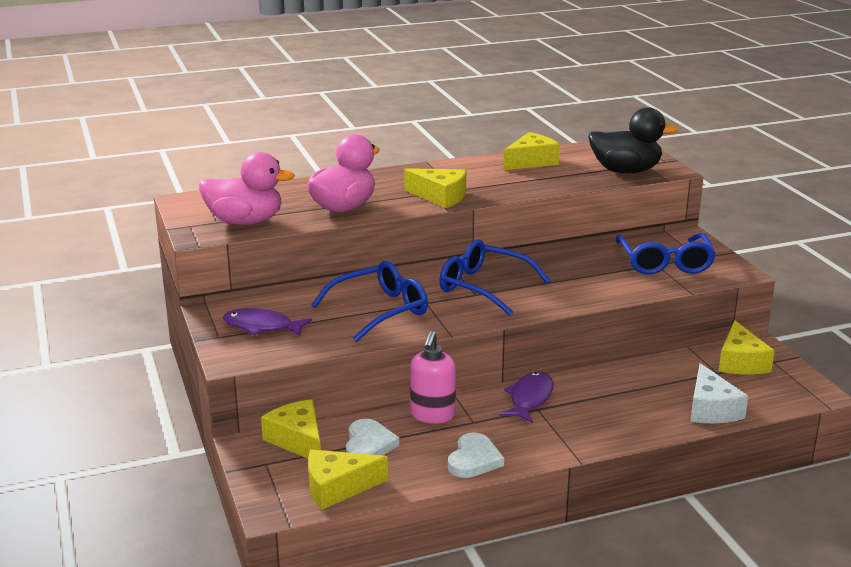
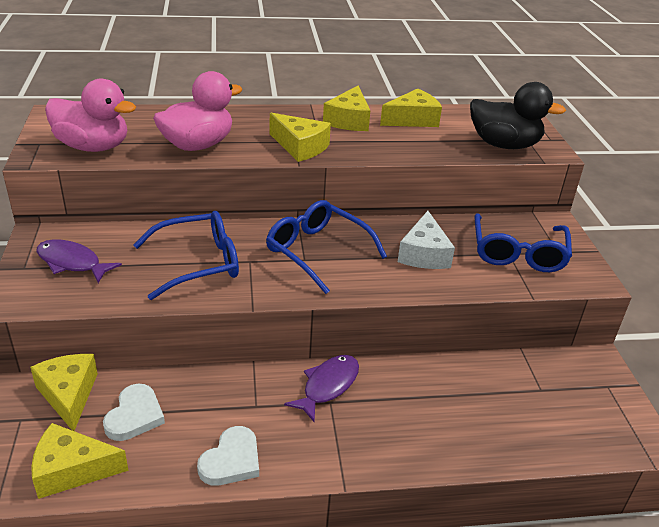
camera: 10 degrees right, 10 degrees up
(432, 415) = (218, 389): pink soap dispenser -> none
(711, 409) = (517, 440): white cheese -> white cheese (424, 254)
(740, 362) = (571, 380): yellow cheese -> yellow cheese (348, 120)

